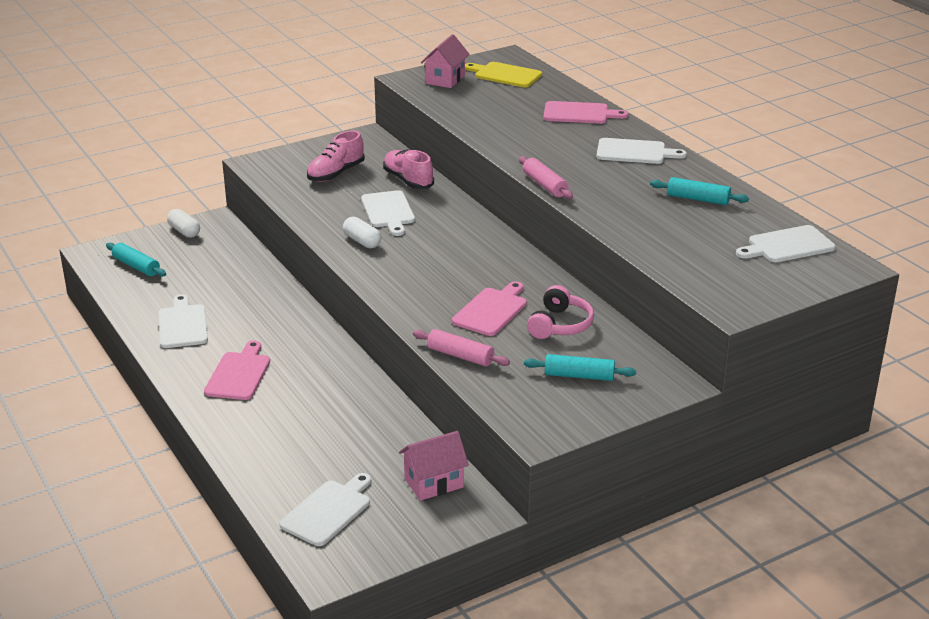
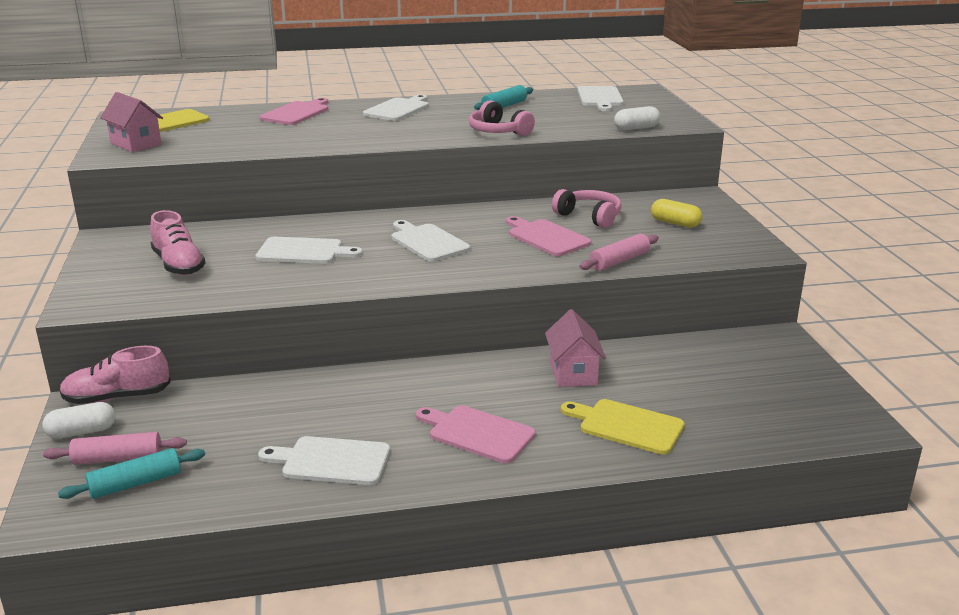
camera: 70 degrees left, 5 degrees down
(276, 440) = (627, 426): none -> yellow cutting board
(328, 511) = (763, 413): white cutting board -> white cutting board (427, 242)
(362, 241) = (356, 272): white capsule -> white capsule (636, 128)
(408, 180) = (245, 233): pink shoe -> pink shoe (117, 397)
(434, 483) = (729, 352): pink house -> pink house (573, 373)
(545, 185) = (427, 142): pink rolling pin -> pink rolling pin (118, 458)
(579, 376) = (675, 223): turquoise rolling pin -> yellow capsule
(607, 211) = (498, 131): none -> pink headphones

